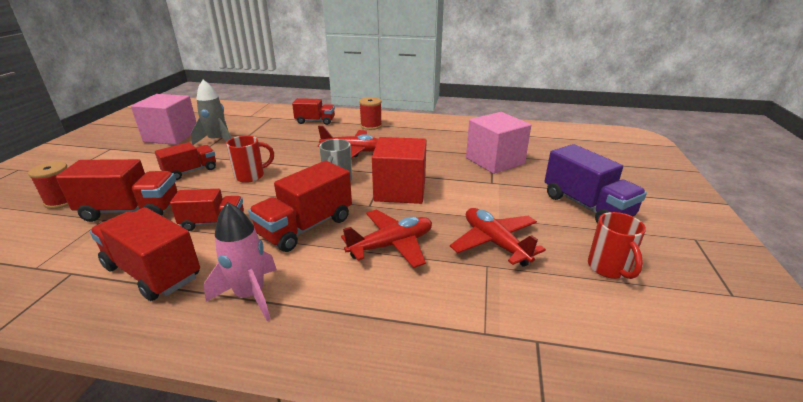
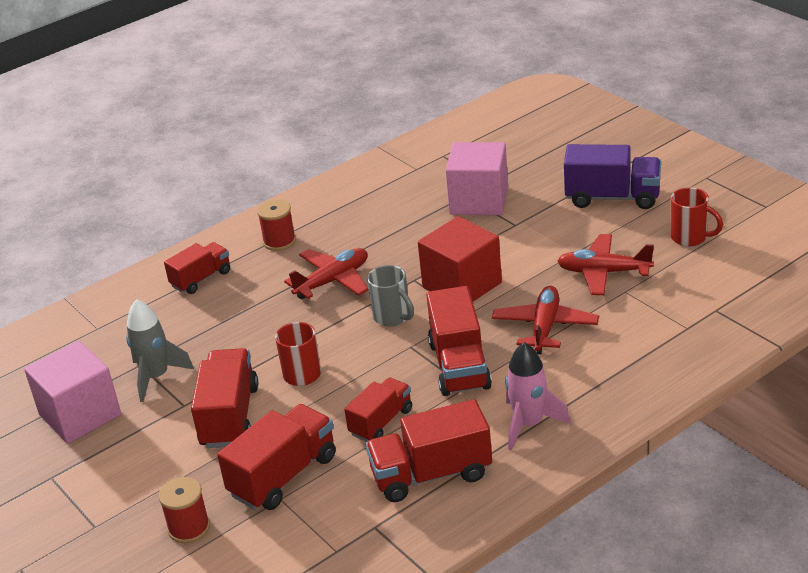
camera: 45 degrees left, 5 degrees up
(190, 171) = (230, 416): red truck -> red truck, size x1.56

